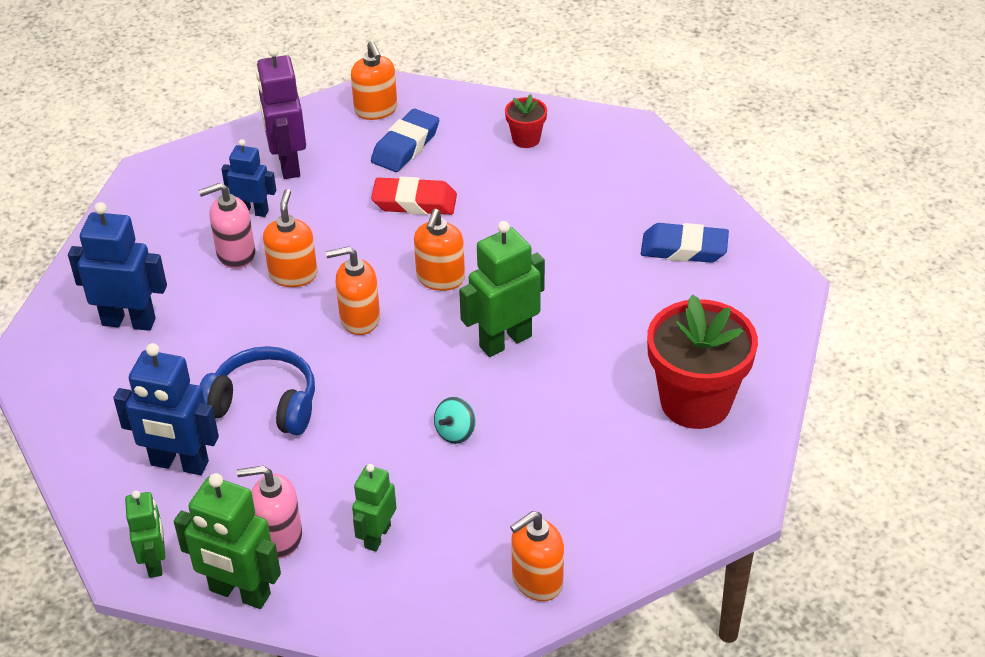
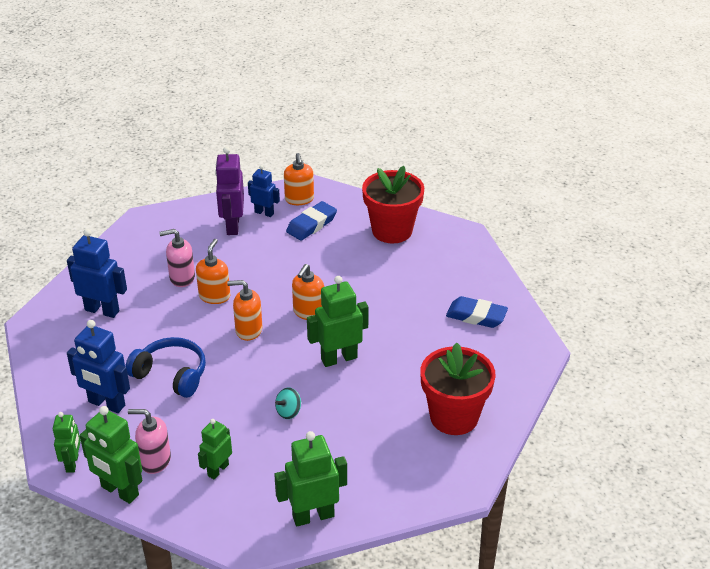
camera: 10 degrees right, 5 degrees down
(253, 211) = (201, 252): blue robot -> blue robot (264, 213)
(414, 202) = (306, 261): red eraser -> none
(526, 139) = (392, 231): red flower pot -> red flower pot, size x2.15
(537, 581) = (313, 516): orange soap dispenser -> green robot

